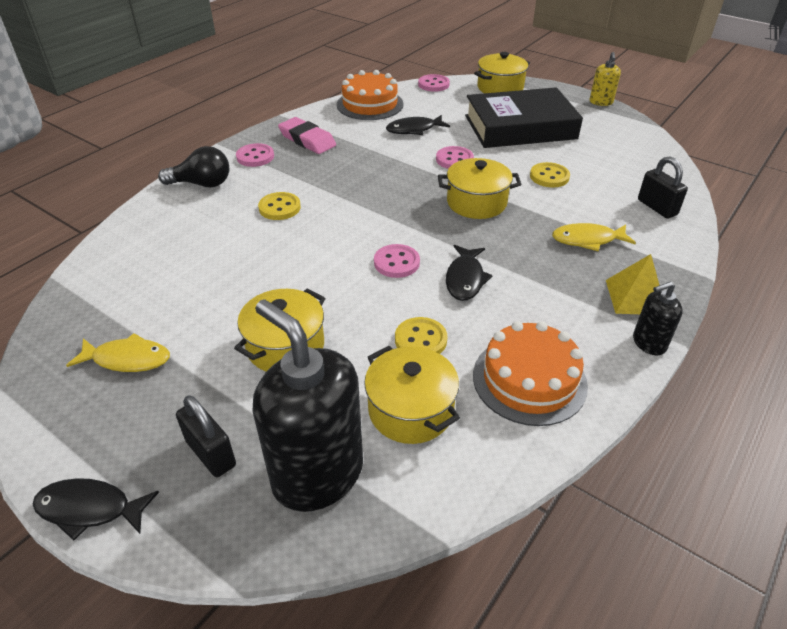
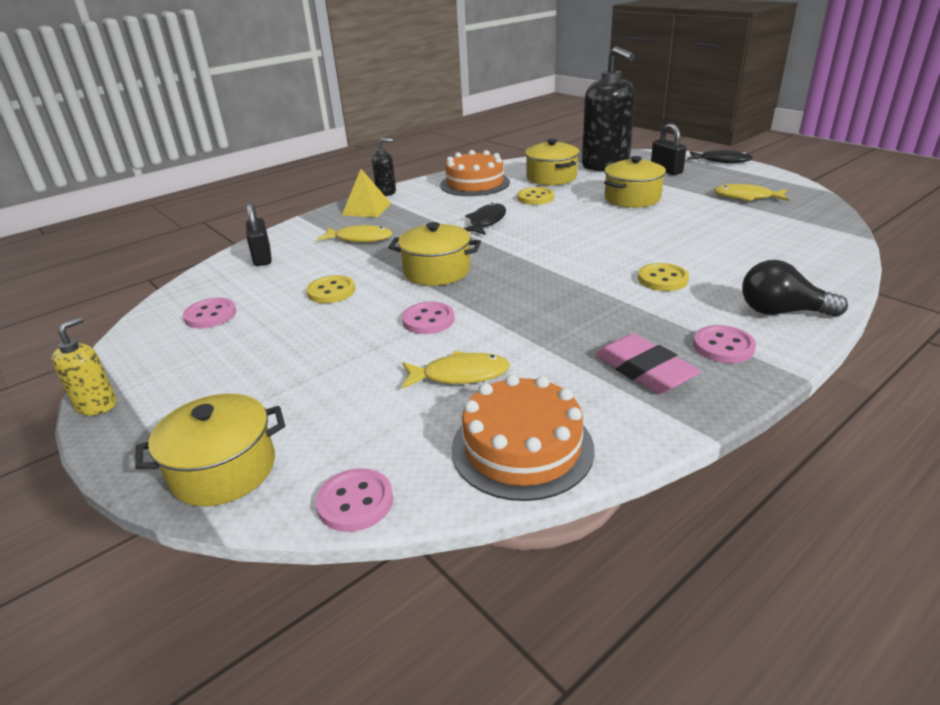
camera: 165 degrees left, 10 degrees down
(396, 262) = (540, 233): pink button -> pink button (210, 315)
(414, 130) = (460, 375): black fish -> yellow fish
(520, 127) = (290, 364): black book -> none

